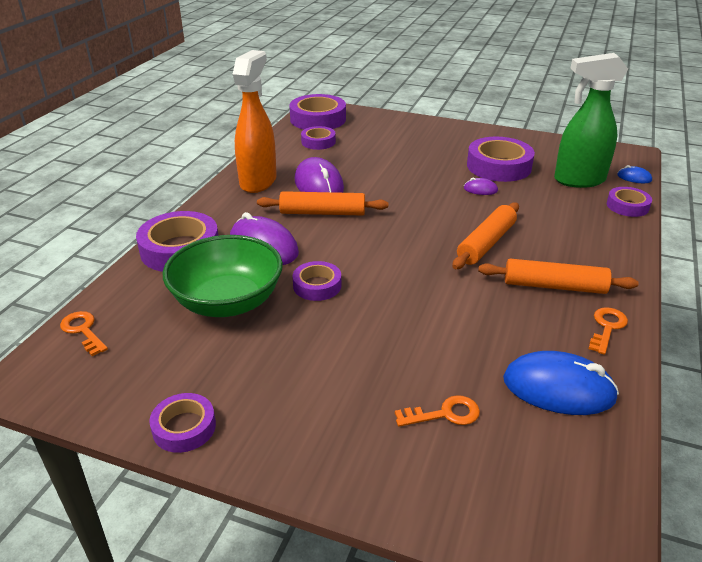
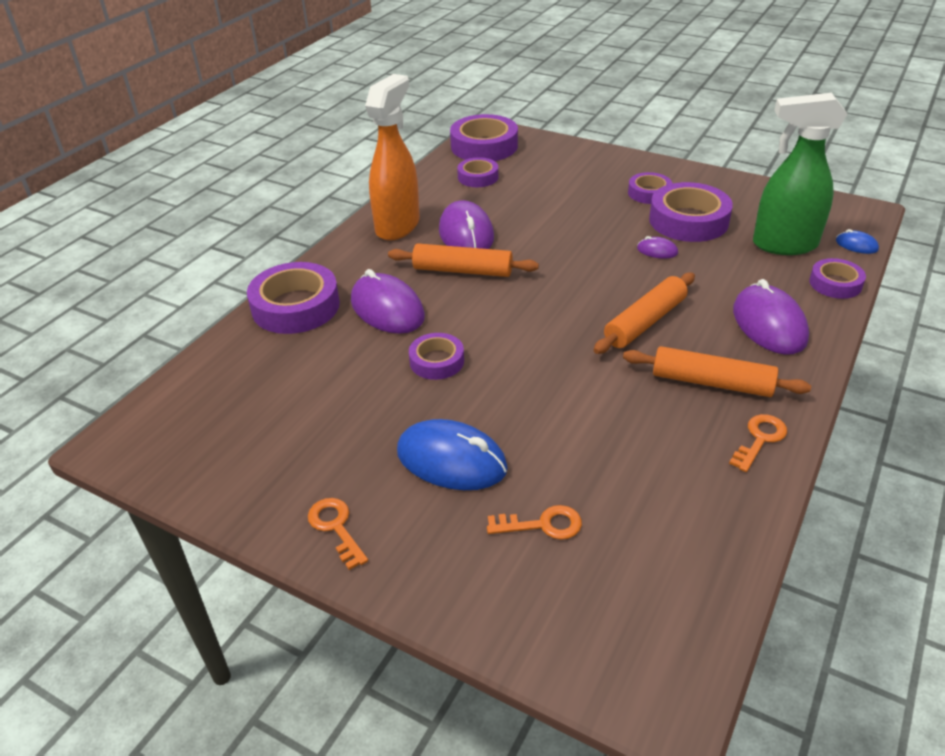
camera: 10 degrees right, 5 degrees up
(83, 331) = (179, 395): orange key -> orange key (336, 528)
(184, 427) = (264, 512): purple tape -> purple tape (649, 193)
(228, 302) = (335, 373): green bowl -> none
(558, 388) = (680, 508): blue mouse -> blue mouse (451, 460)
(586, 239) = (768, 324): none -> purple mouse

